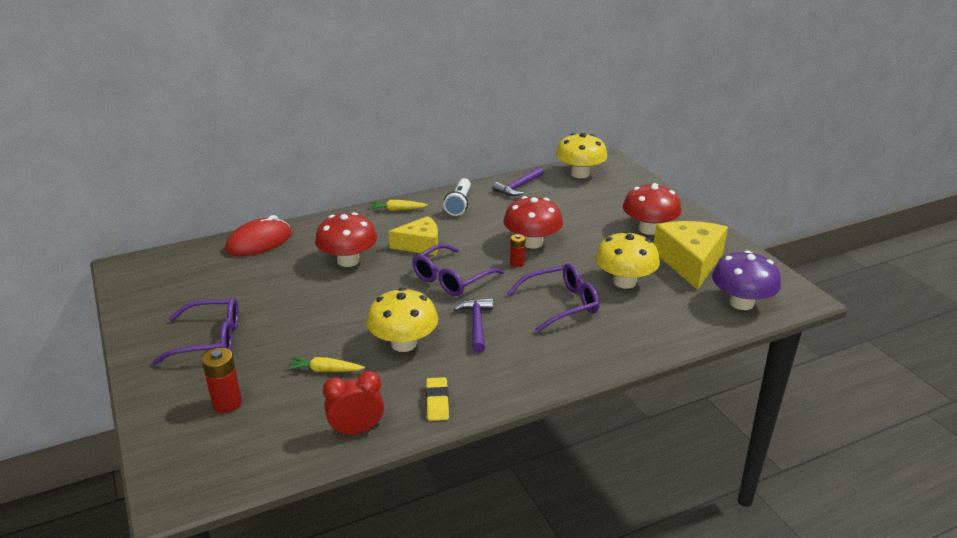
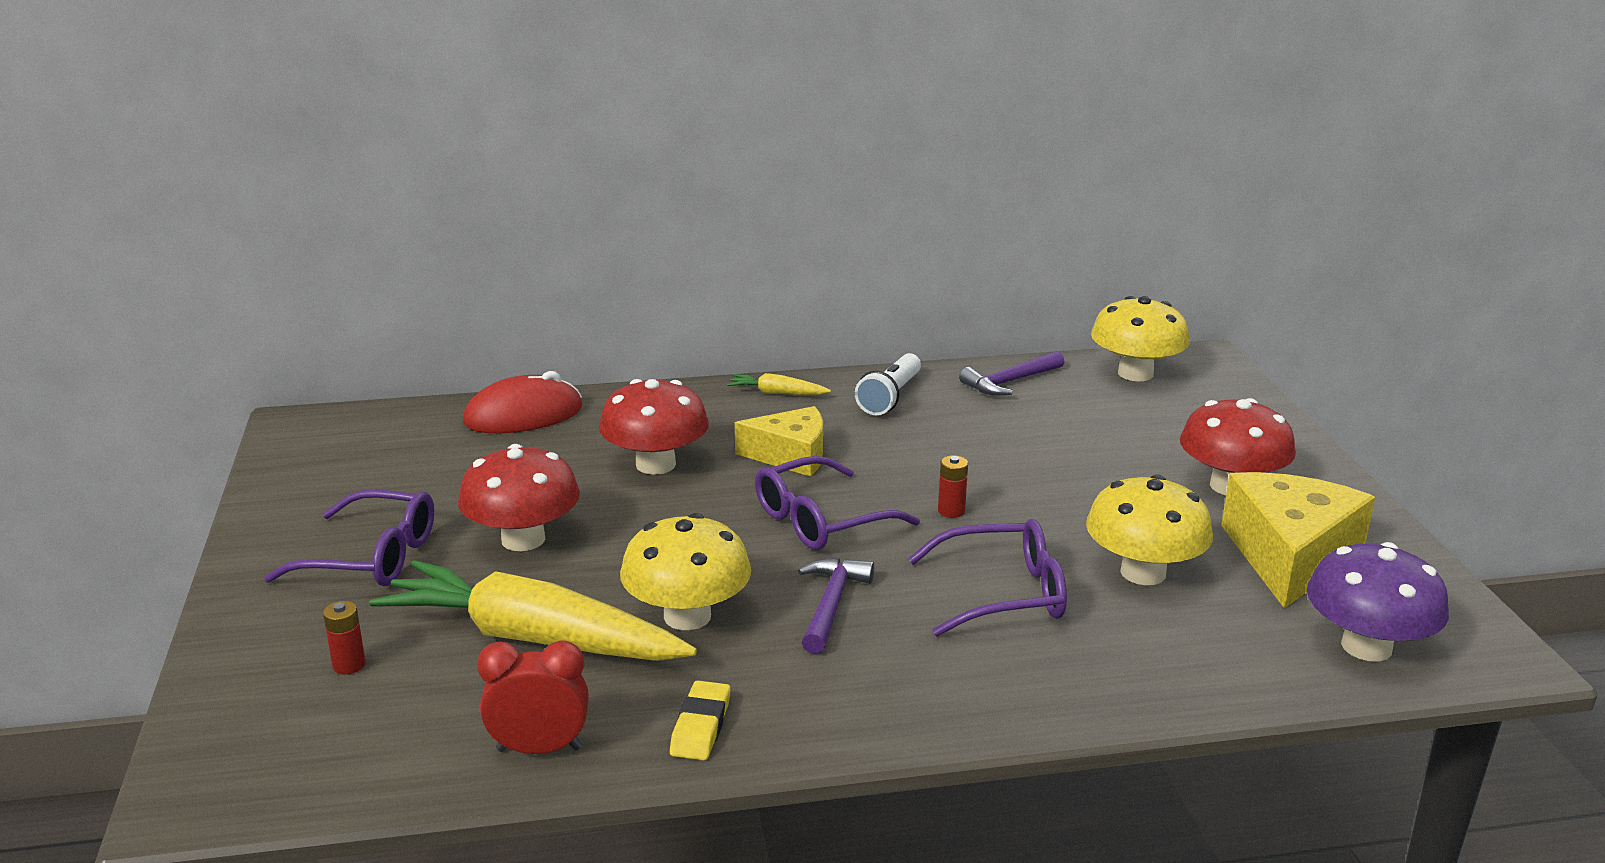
camera: 15 degrees right, 5 degrees down
(227, 403) = (349, 665): red battery -> red battery, size x0.63
(325, 370) = (533, 639): yellow carrot -> yellow carrot, size x2.45
(532, 243) = (994, 479): red mushroom -> red mushroom (523, 539)

